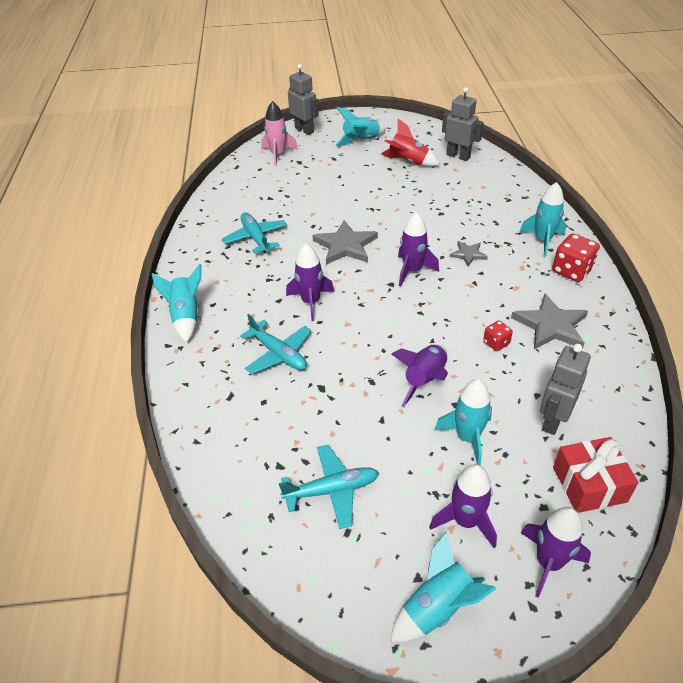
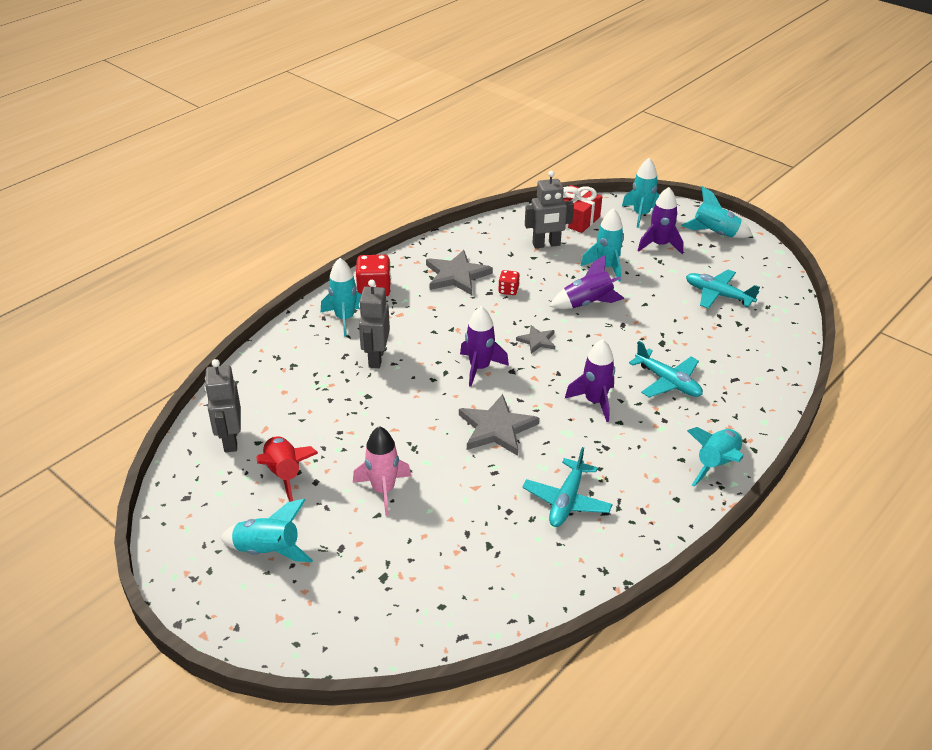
camera: 135 degrees left, 5 degrees down
(278, 154) = (387, 614): pink rocket -> pink rocket (383, 490)
(278, 354) = (668, 382): turquoise plane -> turquoise plane turned 135 degrees clockwise
(304, 130) = (291, 636): grey robot -> grey robot (376, 358)
(468, 254) = (416, 349): grey star -> grey star (537, 341)
(548, 562) = (641, 215): purple rocket -> turquoise rocket

